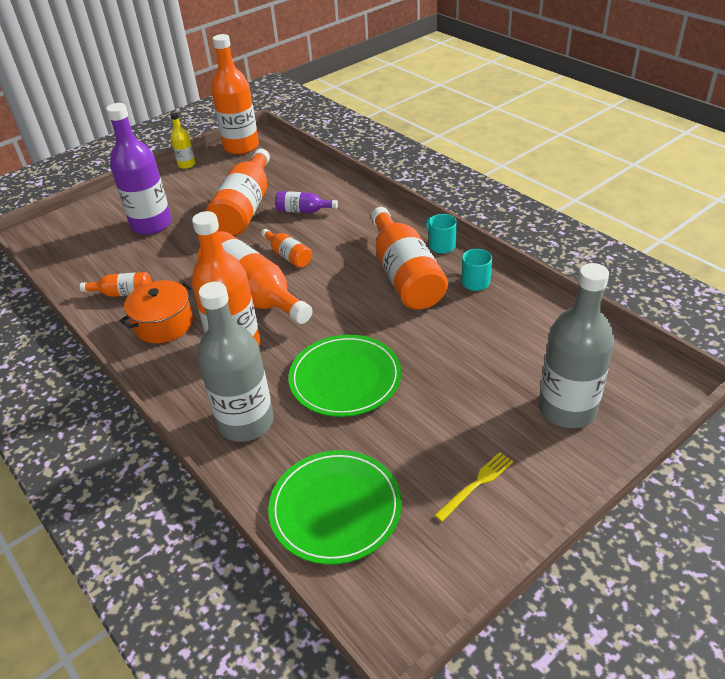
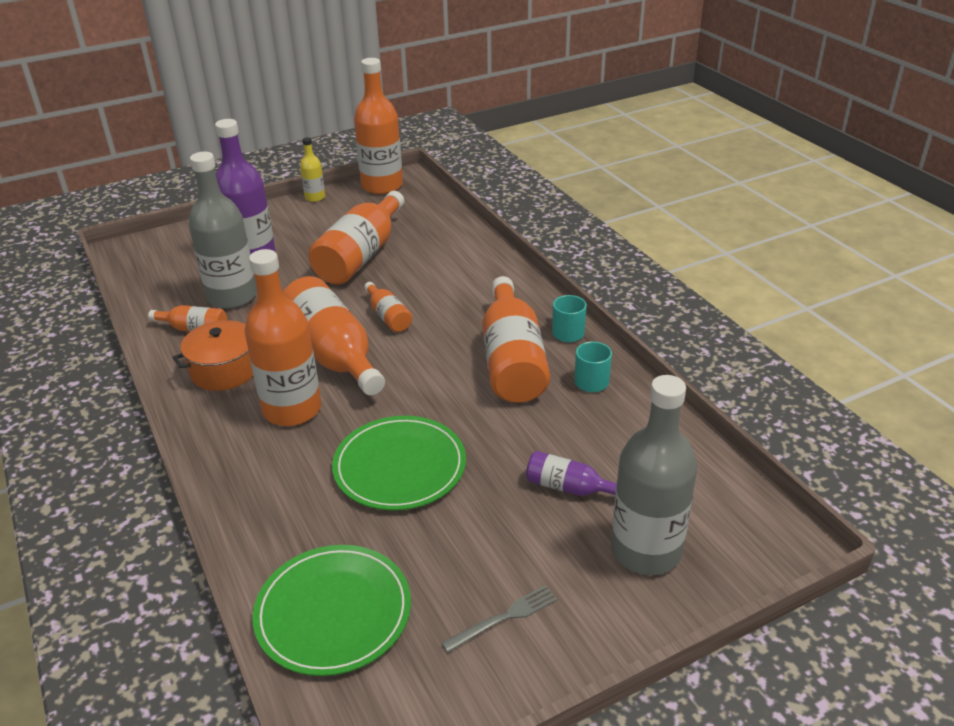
camera: 10 degrees right, 5 degrees down
(246, 422) = (271, 495): grey bottle -> grey bottle (232, 296)
(303, 211) = (423, 268): purple bottle -> purple bottle (568, 487)
(476, 484) = (504, 618): yellow fork -> grey fork

